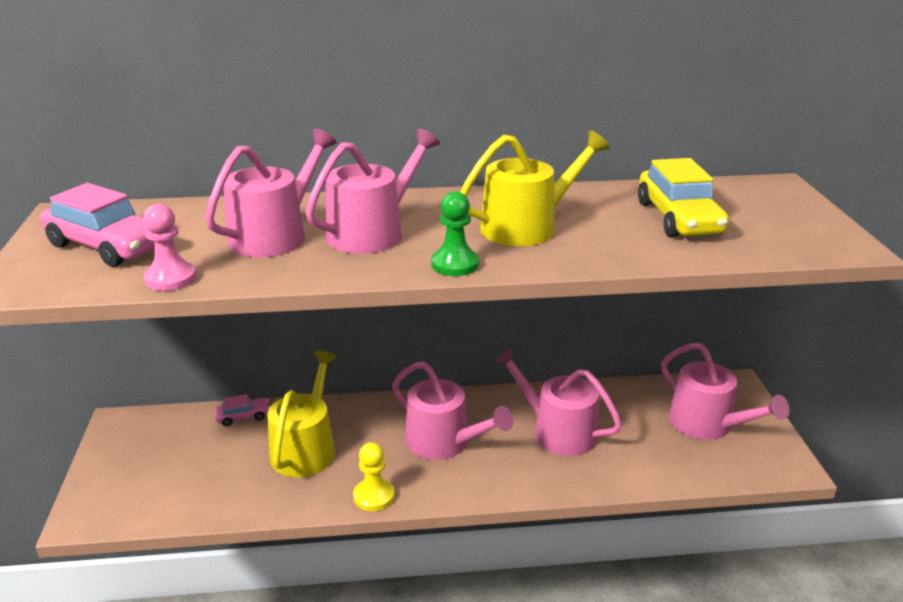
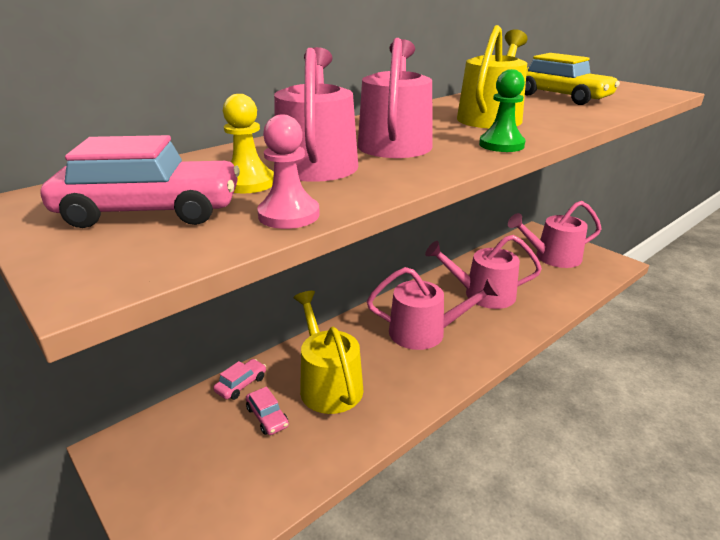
camera: 35 degrees left, 0 degrees up
(232, 452) = (267, 417): none -> pink car
(374, 496) = (426, 393): yellow pawn -> yellow pawn (248, 183)
(707, 424) = (552, 257): pink watering can -> pink watering can turned 150 degrees clockwise

